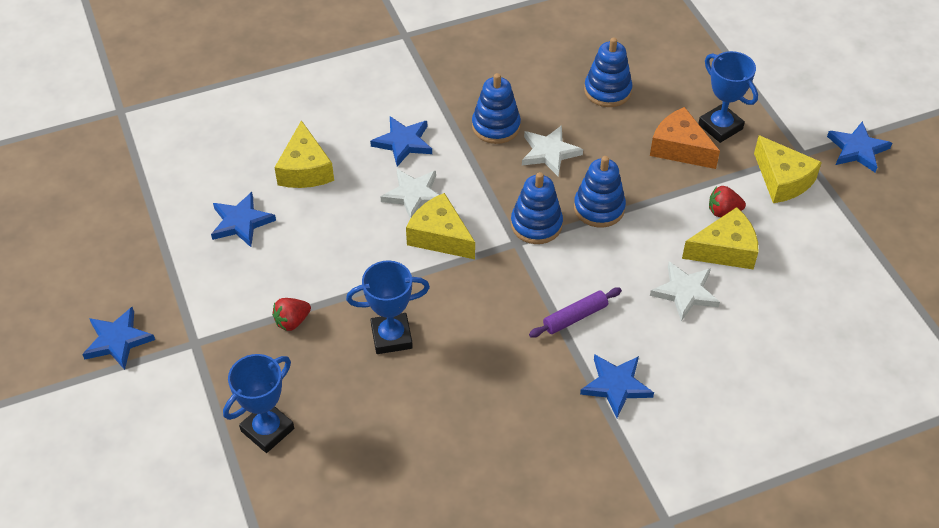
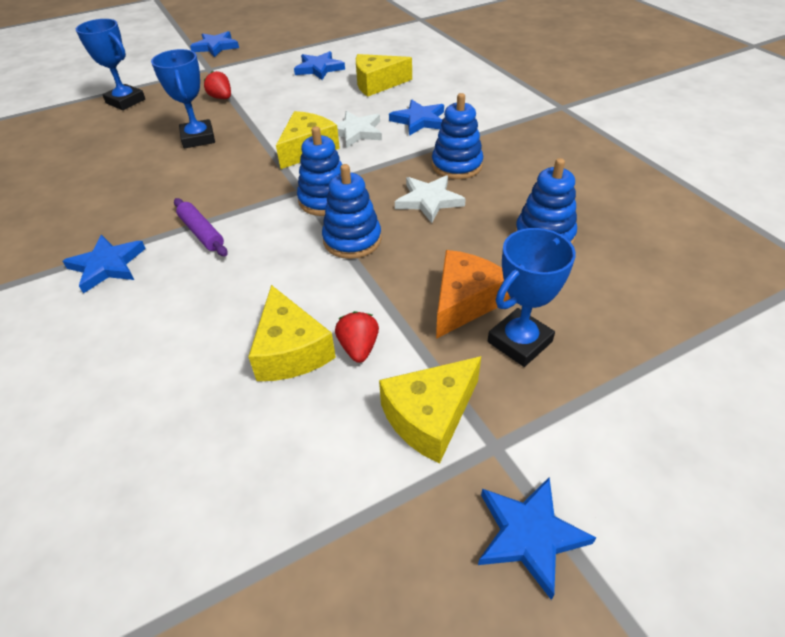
camera: 85 degrees right, 5 degrees down
(685, 292) = (224, 314): white star -> none

